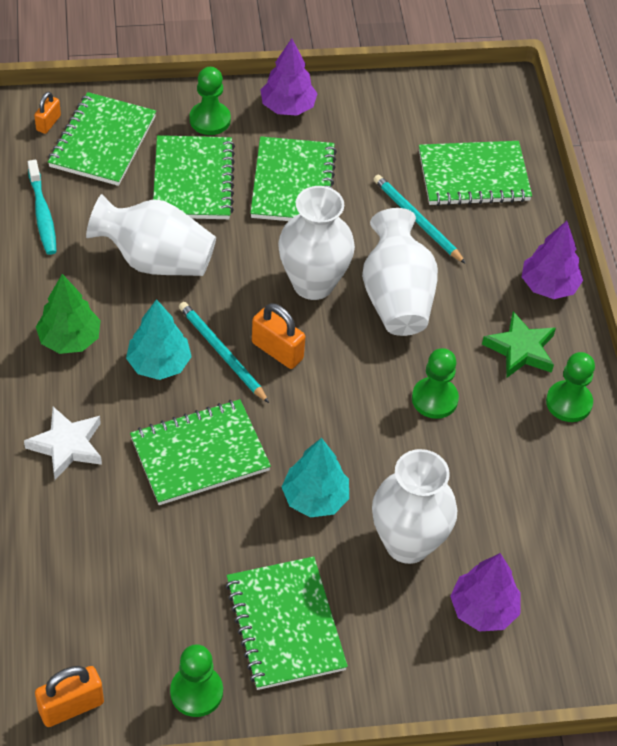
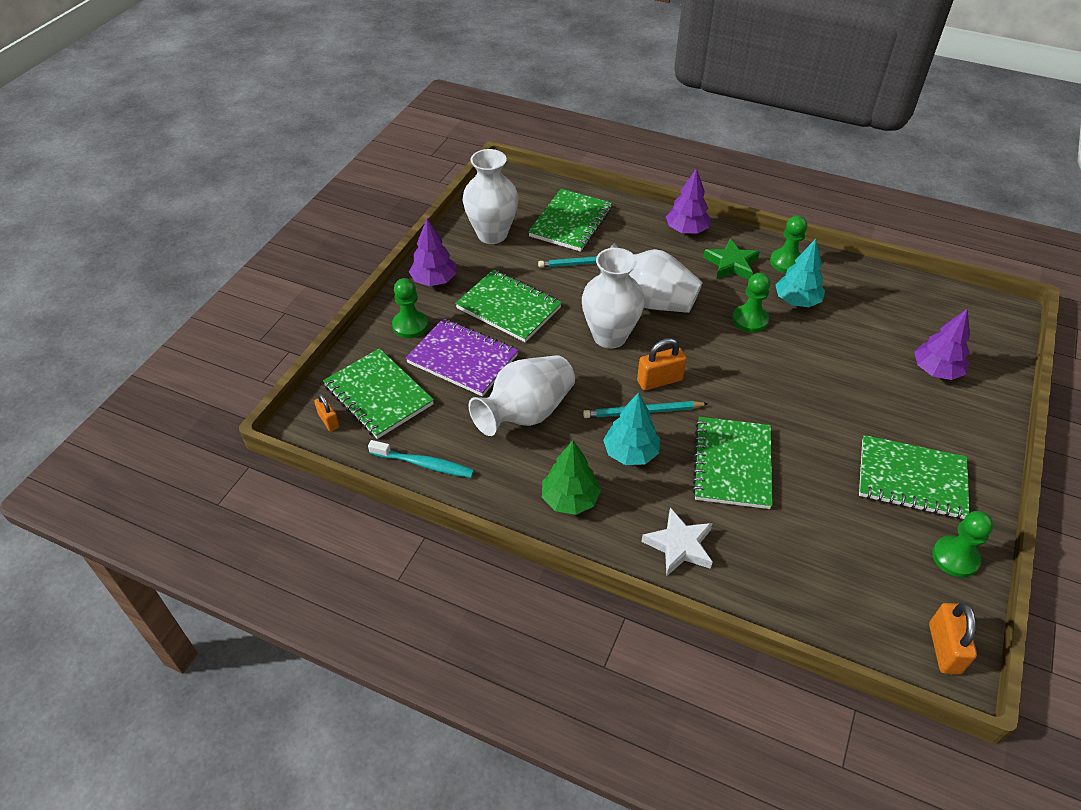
camera: 55 degrees left, 5 degrees down
(193, 180) = (462, 359): green notebook -> purple notebook
(315, 498) = (805, 416): turquoise tree -> turquoise tree (797, 301)
(407, 543) = (866, 384): white vase -> white vase (492, 234)

